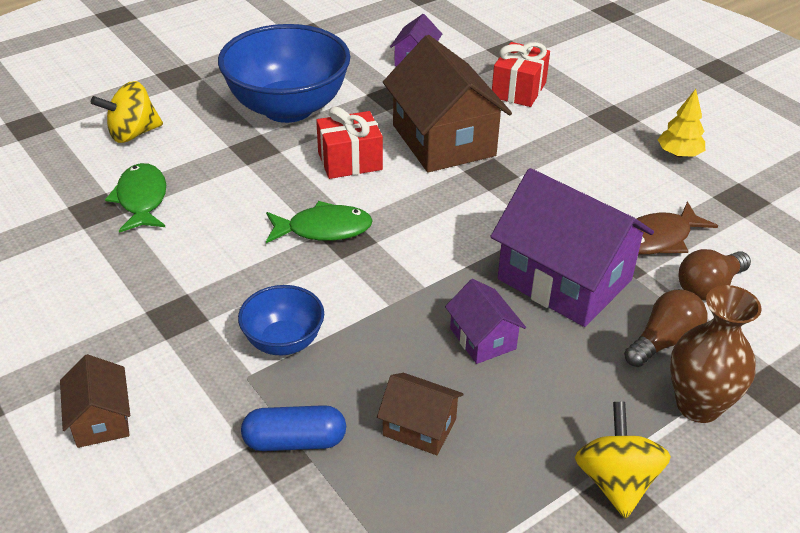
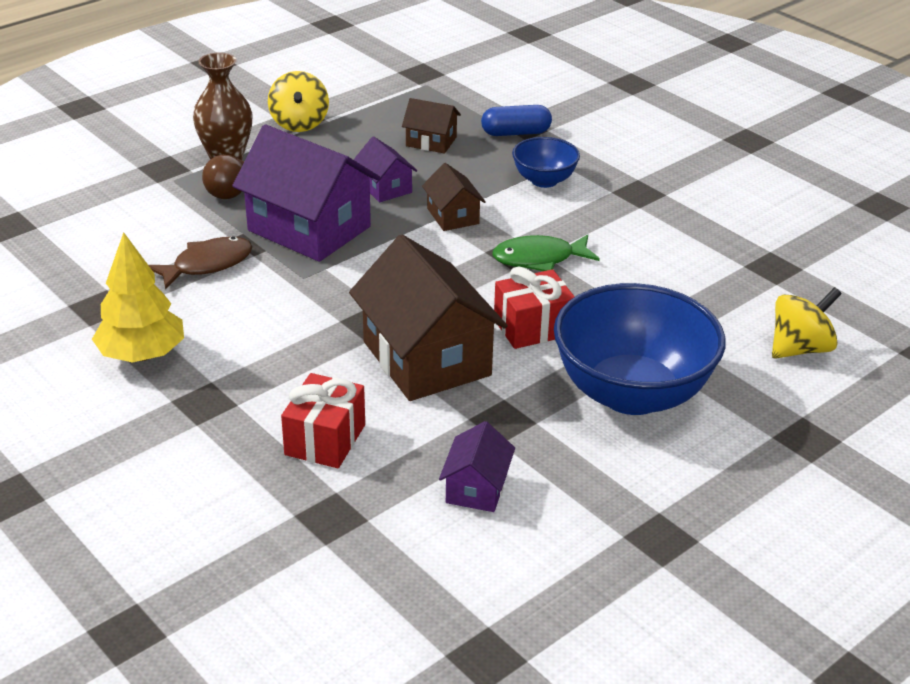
camera: 175 degrees right, 5 degrees down
(101, 419) = (653, 138): brown house -> brown house (453, 216)
(142, 199) = (734, 278): green fish -> none
(679, 154) = (142, 355): yellow tree -> yellow tree, size x1.59
(708, 287) = (179, 228): brown light bulb -> none

